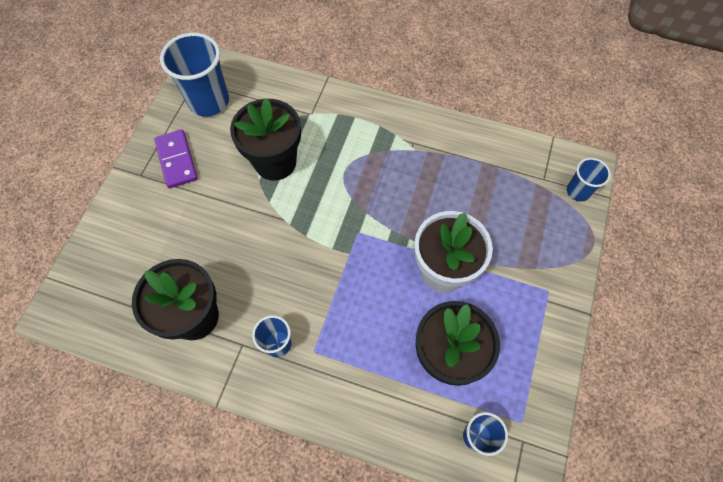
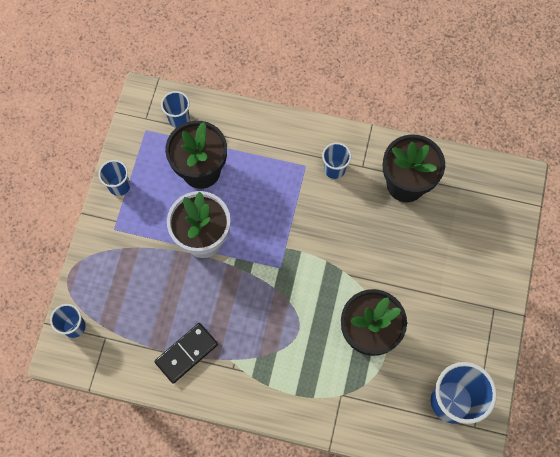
camera: 175 degrees right, 5 degrees up
(176, 160) = (464, 327): purple domino -> none
(459, 158) = (186, 353): none -> black domino
(548, 344) = (119, 186): none -> blue cup

